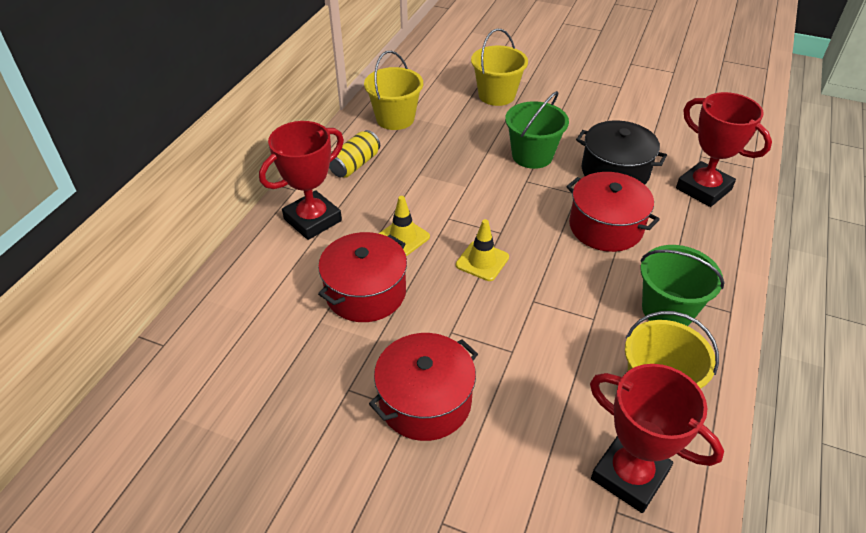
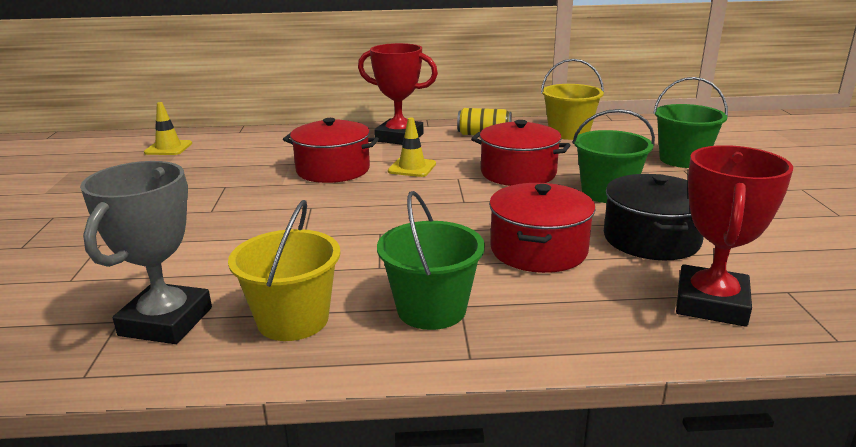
camera: 65 degrees right, 20 degrees down
(425, 401) = (224, 213): red pot -> red pot (518, 173)
(482, 261) = (414, 201): yellow traffic cone -> yellow traffic cone (168, 148)
(496, 95) = (682, 160): yellow bucket -> green bucket
(629, 475) = (166, 321): red trophy -> grey trophy

